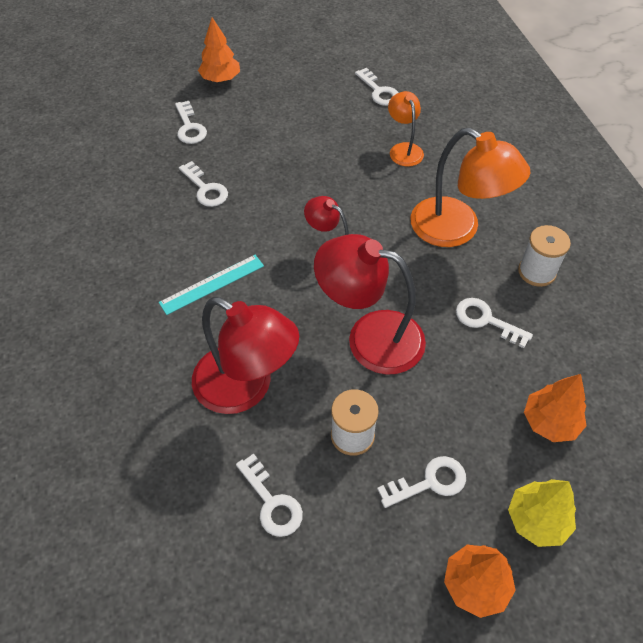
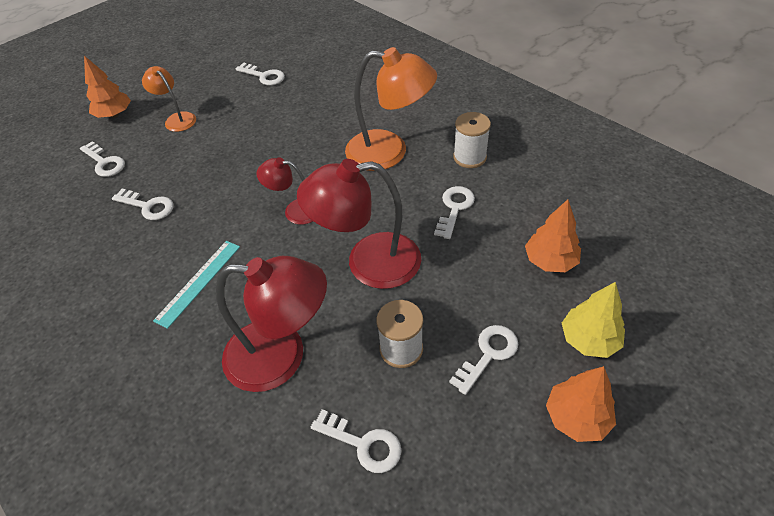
camera: 25 degrees left, 5 degrees down
(403, 149) = (310, 110): orange lamp -> orange lamp (177, 119)
(486, 321) = (454, 208): white key -> white key turned 105 degrees clockwise

